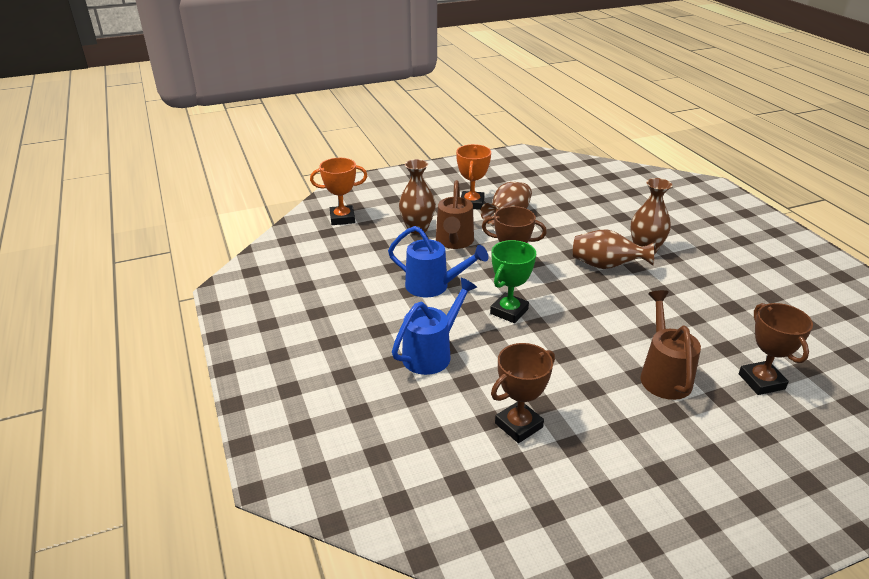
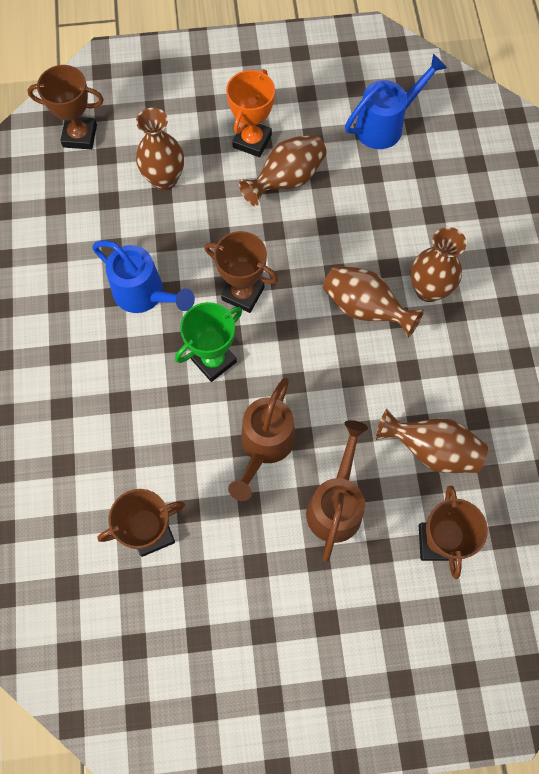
camera: 15 degrees right, 35 degrees up
(342, 218) = (80, 136): orange trophy -> brown trophy
(432, 353) = (103, 406): blue watering can -> blue watering can (385, 125)
(454, 242) = (199, 216): brown watering can -> brown watering can (264, 445)
(713, 329) = (431, 450): none -> brown vase

